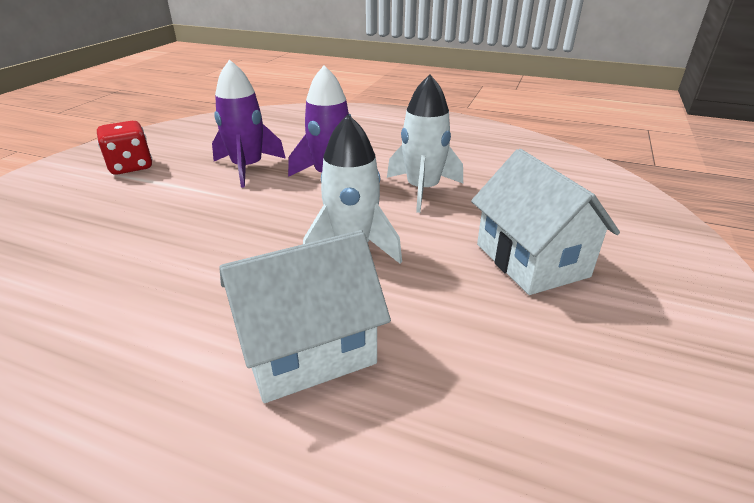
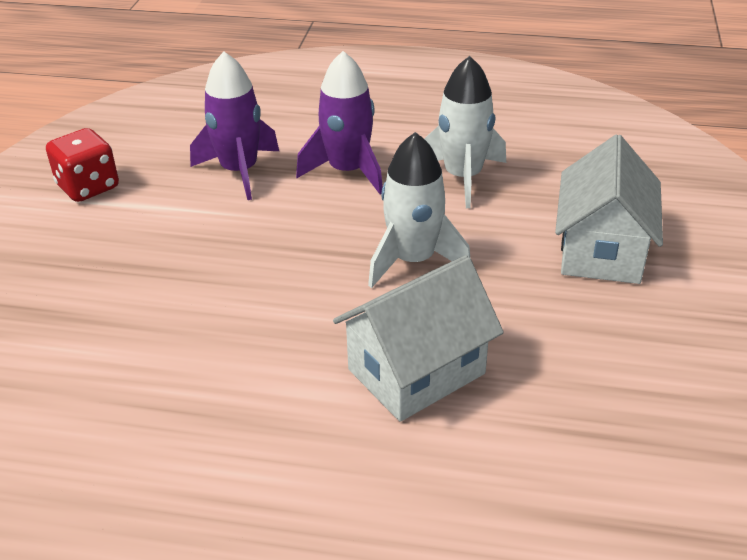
camera: 10 degrees left, 5 degrees up
(531, 260) = (601, 250): white house -> white house turned 45 degrees clockwise

